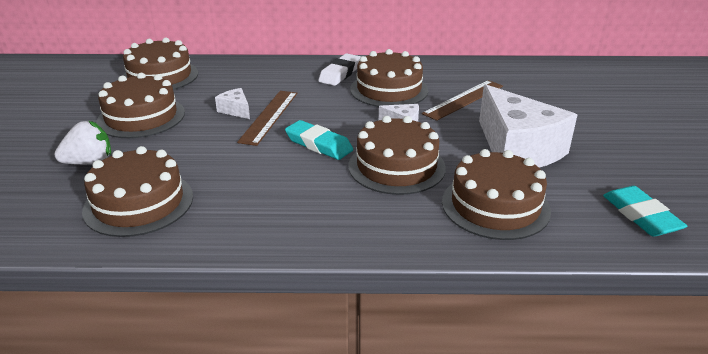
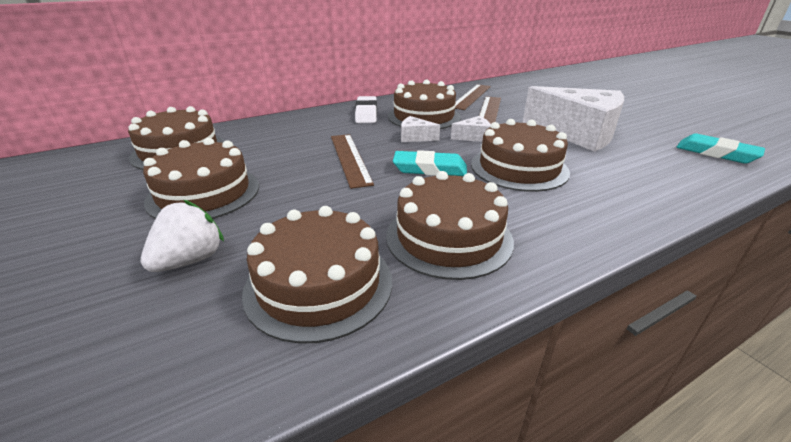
camera: 30 degrees left, 0 degrees up
(235, 110) = (308, 161): white cheese -> white cheese (415, 137)
(473, 76) = (471, 96): none -> brown ruler
(495, 206) = (631, 174): brown cake -> brown cake (449, 237)

